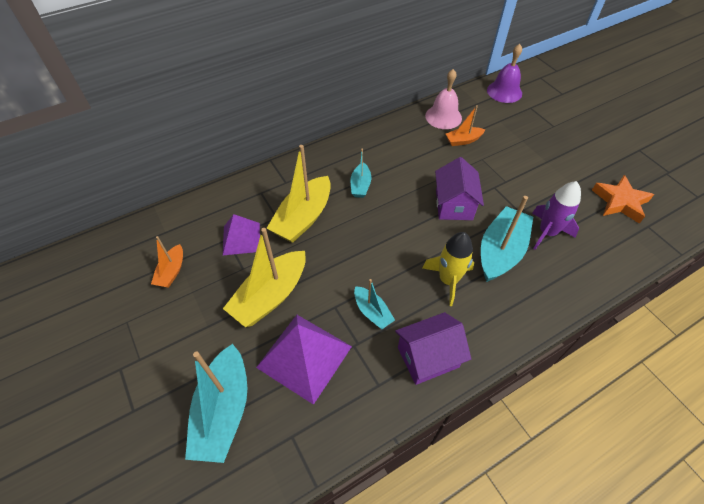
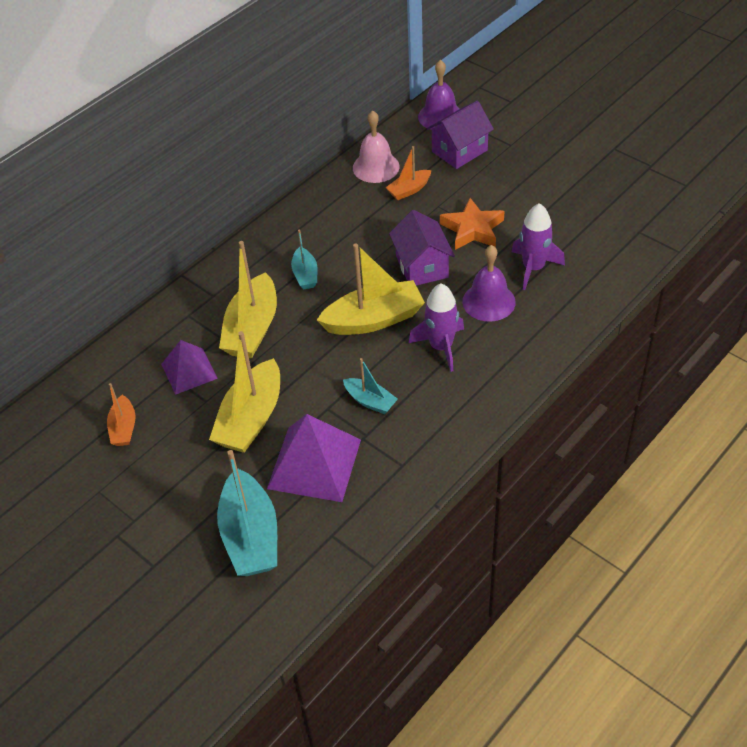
camera: 15 degrees left, 5 degrees down
(400, 238) = (374, 319): none -> yellow boat
(428, 357) = (444, 425): purple house -> purple house (459, 151)
(448, 280) = (441, 347): yellow rocket -> purple rocket
(500, 251) = (488, 301): turquoise boat -> purple bell
(620, 202) = (604, 213): orange star -> orange star (472, 229)

